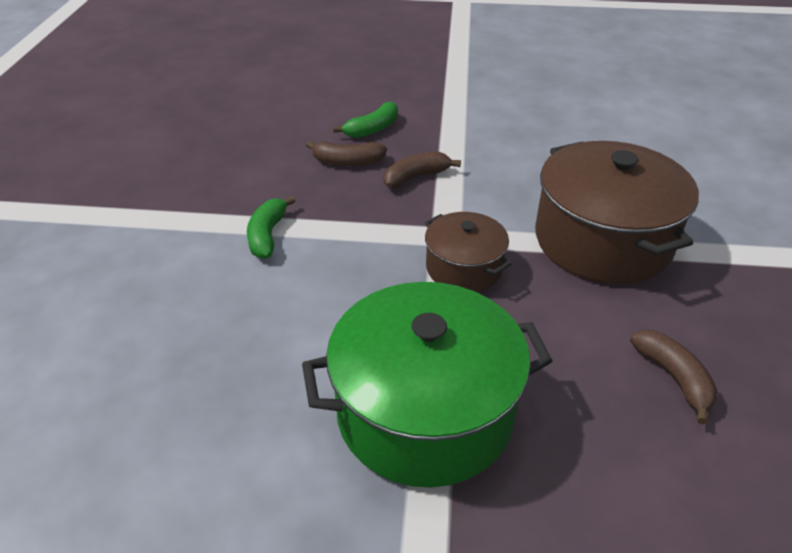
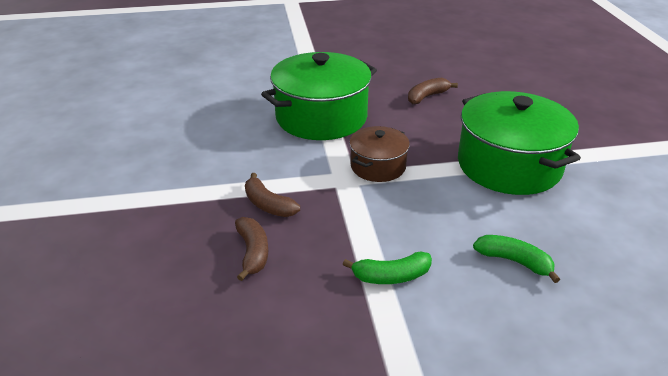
camera: 105 degrees left, 5 degrees down
(372, 129) = (183, 248): green banana -> green banana (514, 261)
(603, 240) = (321, 117): brown pot -> green pot

